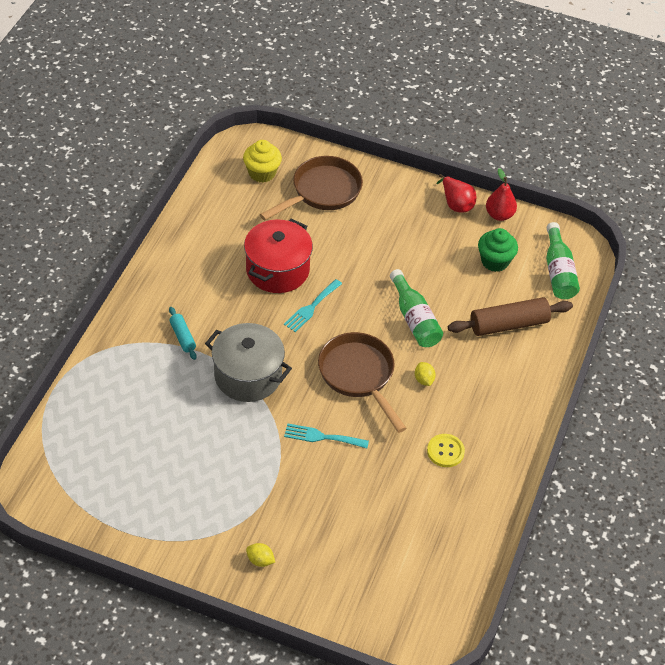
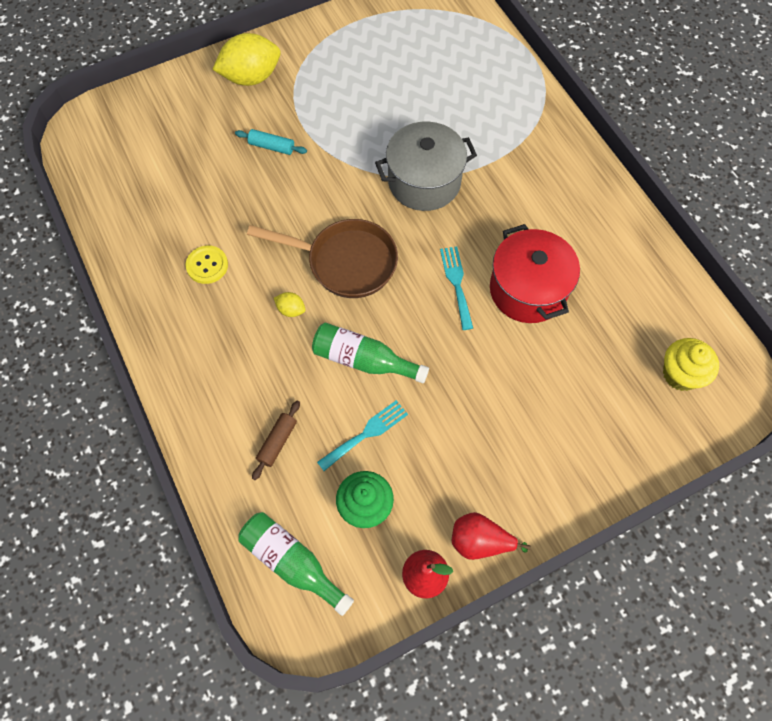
camera: 135 degrees right, 15 degrees up
(182, 337) = (510, 164): turquoise rolling pin -> turquoise rolling pin (271, 146)
(260, 560) = (251, 77): yellow lemon -> yellow lemon, size x2.26
(322, 192) = (607, 412): brown pan -> none
(322, 437) = (312, 189): turquoise fork -> turquoise fork (366, 433)
(508, 324) = (277, 442): brown rolling pin -> brown rolling pin, size x0.53

